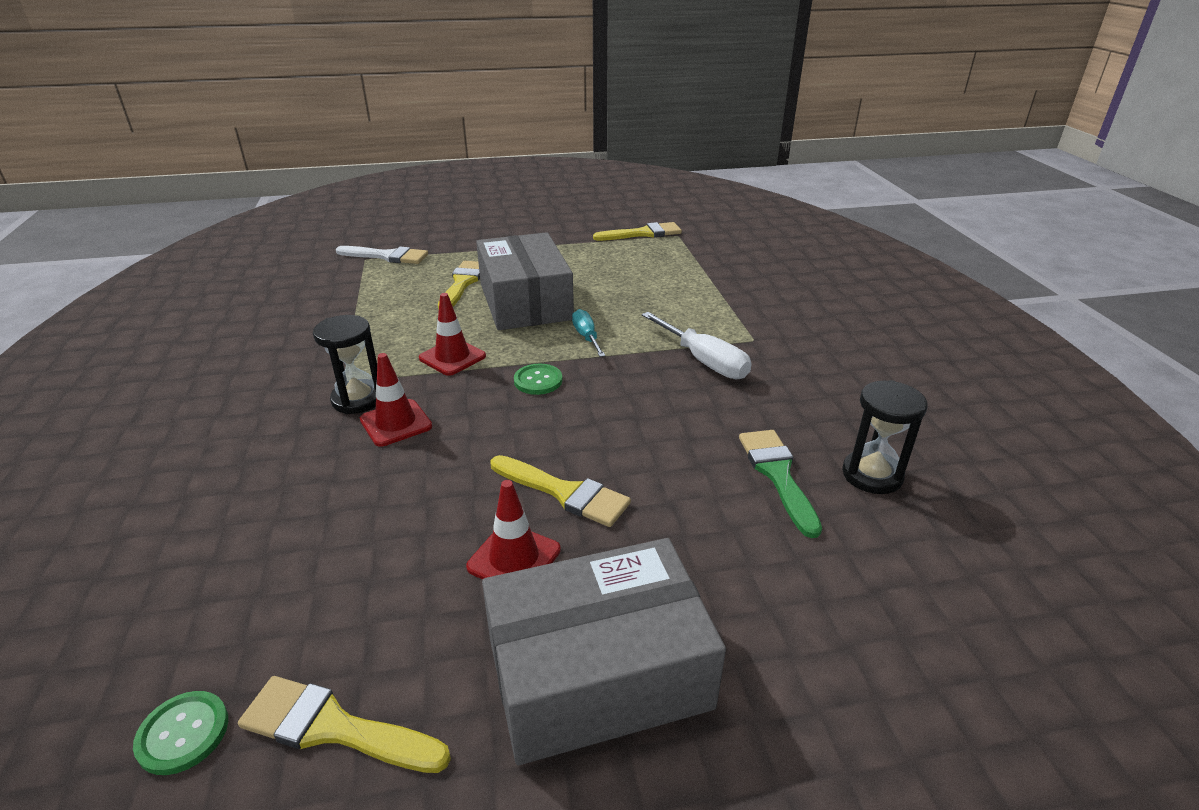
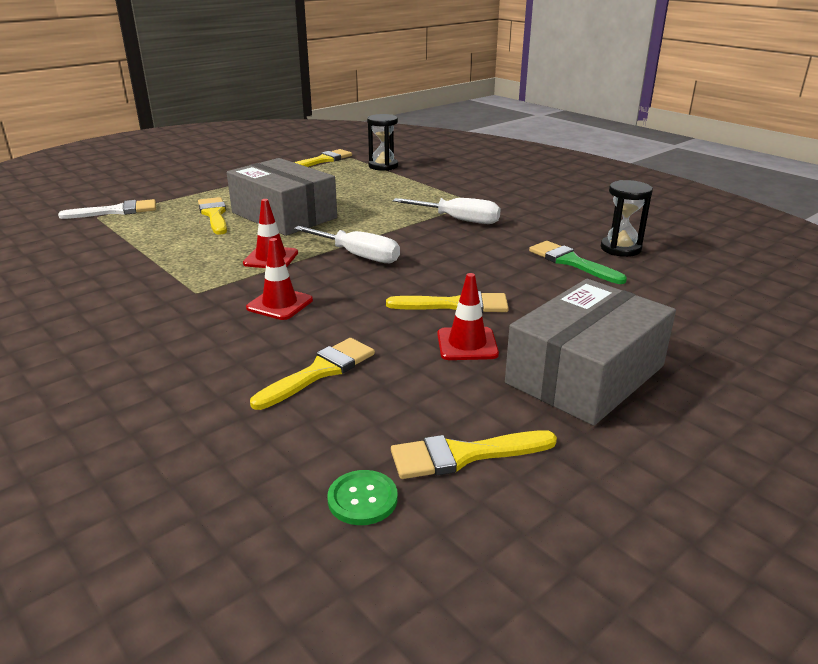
camera: 30 degrees left, 5 degrees down
(334, 532) = (320, 371): none -> yellow brush
(358, 399) = (226, 299): black hourglass -> black hourglass (383, 166)
(538, 381) = (357, 255): green button -> white screwdriver
(587, 337) = (360, 225): turquoise screwdriver -> none

